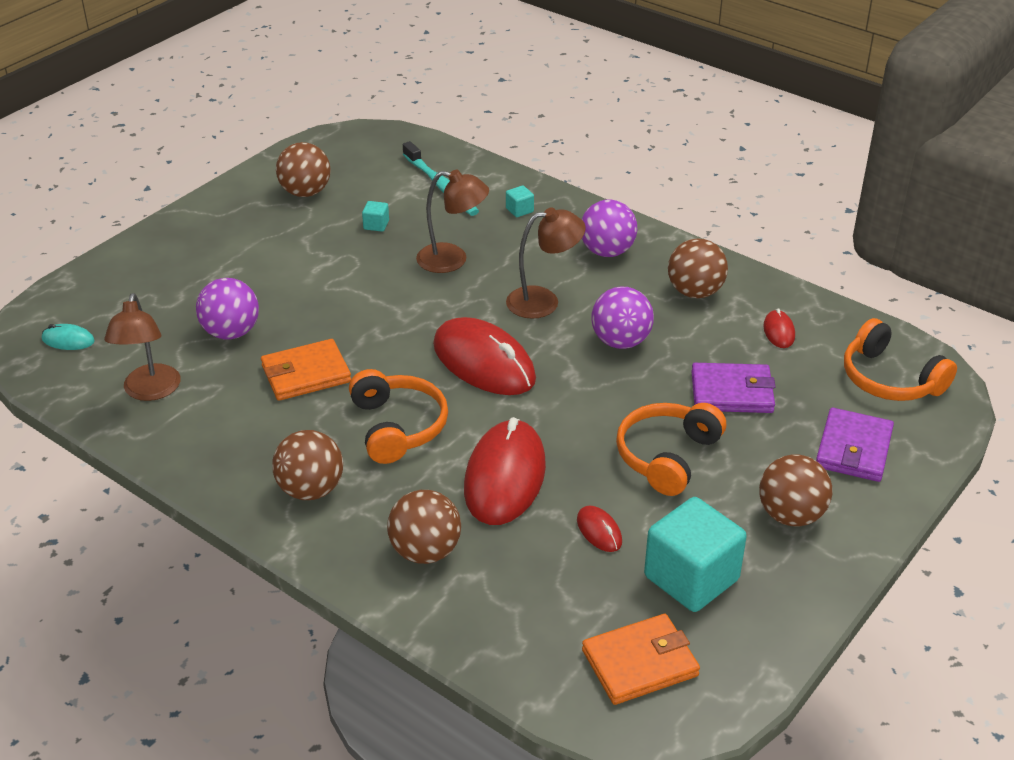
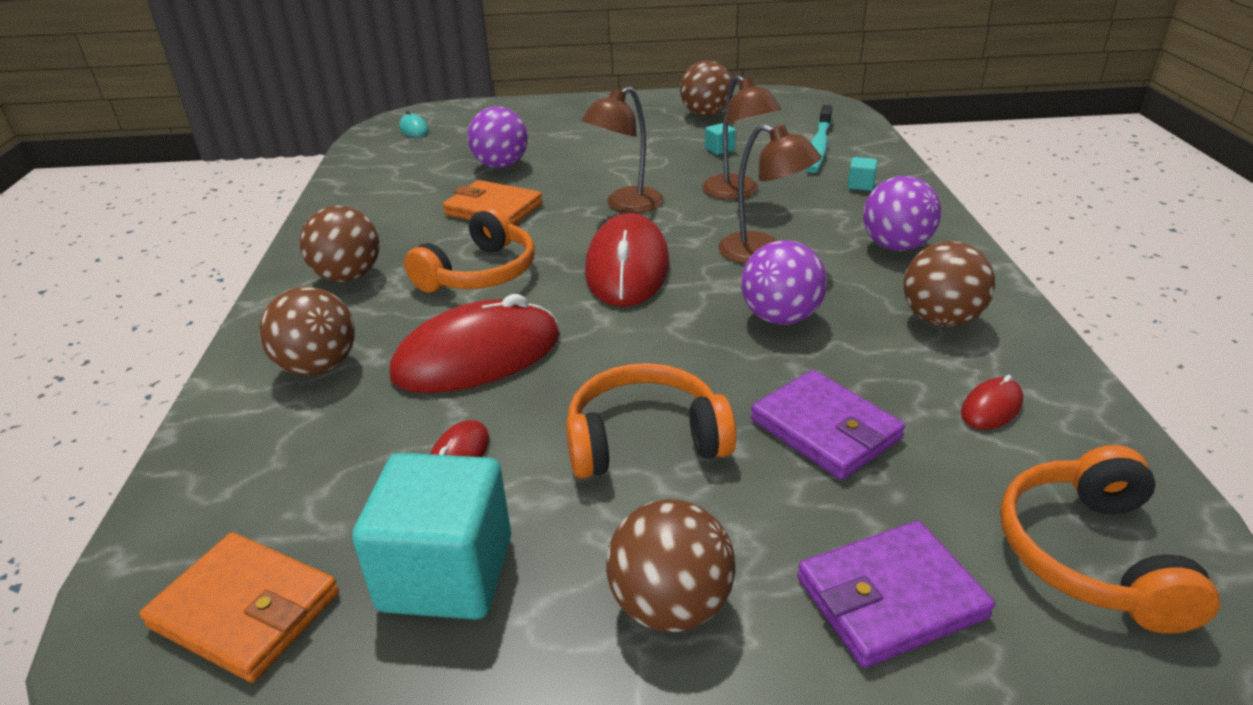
camera: 50 degrees right, 5 degrees down
(150, 391) = (394, 173): brown lamp -> brown lamp (625, 205)

